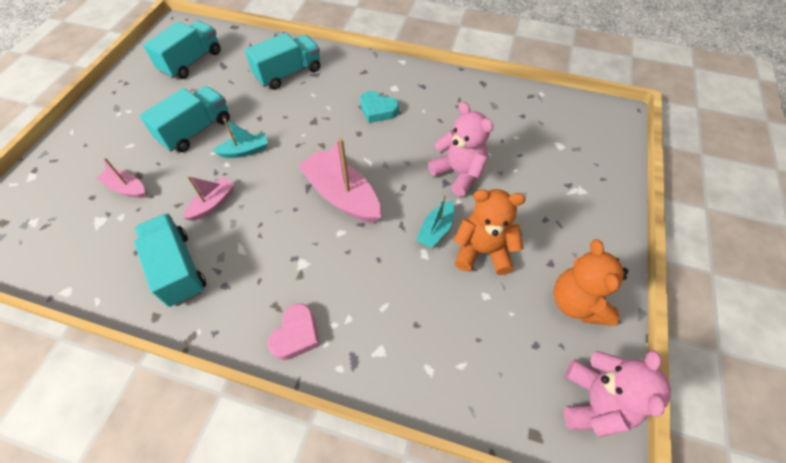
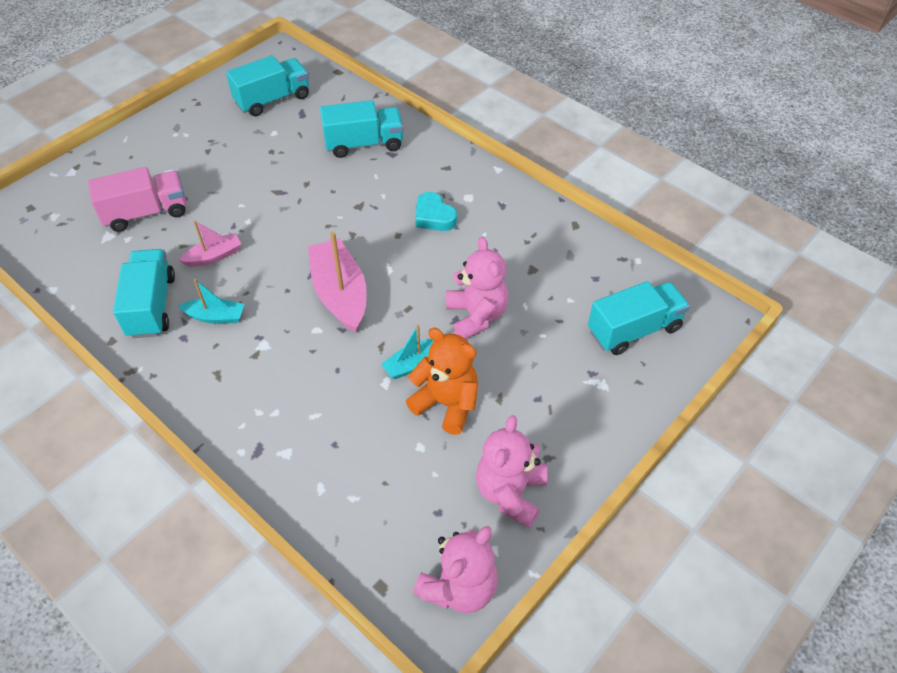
camera: 25 degrees right, 5 degrees down
(127, 188) = (146, 213): pink boat -> pink truck
(196, 130) = (238, 176): turquoise truck -> turquoise truck (634, 330)
(245, 151) = (272, 214): turquoise boat -> turquoise boat (215, 316)
(296, 335) = (220, 406): pink heart -> none
(577, 303) = (510, 492): orange teddy bear -> pink teddy bear

